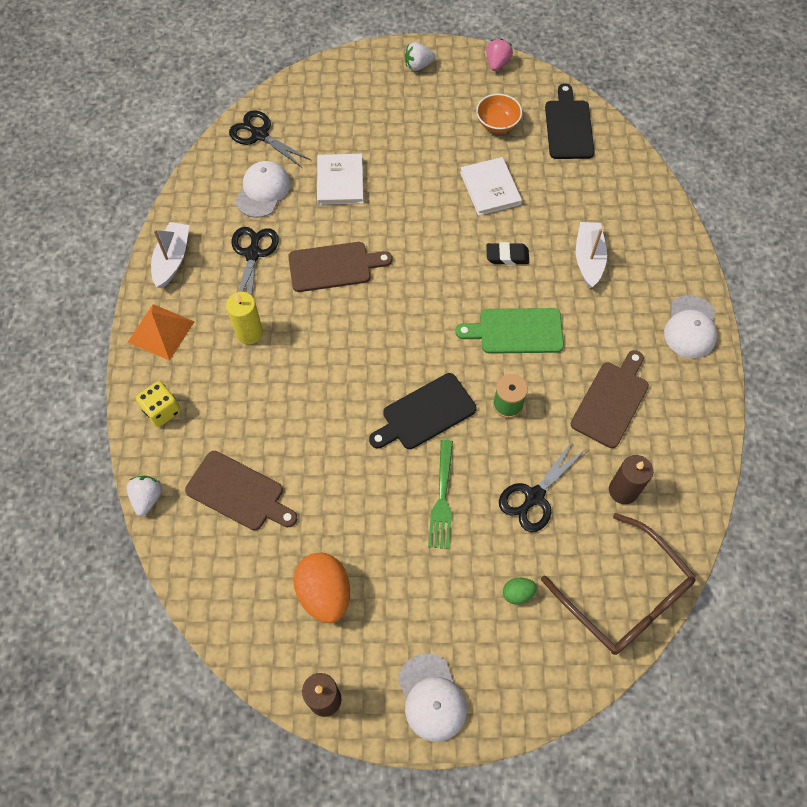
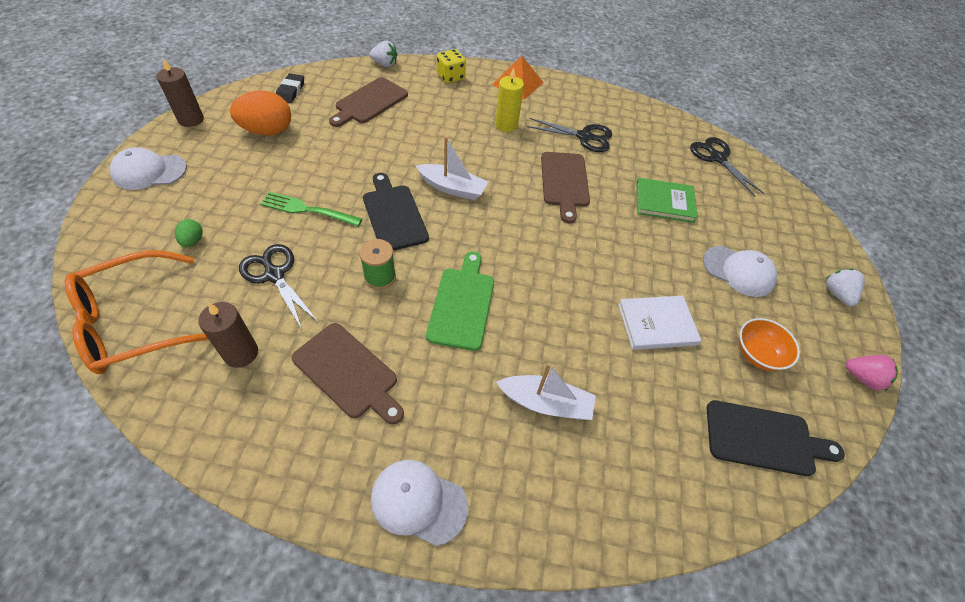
camera: 95 degrees right, 10 degrees down
(172, 259) = (583, 95): white boat -> white boat (452, 188)
(260, 135) = (717, 158): black scissors -> black scissors turned 75 degrees counterclockwise
(263, 191) = (652, 151): white cap -> white cap (738, 271)
(340, 181) = (664, 202): white book -> green book
(507, 256) = (560, 319): black eraser -> black eraser (291, 91)
(625, 596) = (135, 322): brown glasses -> orange glasses

